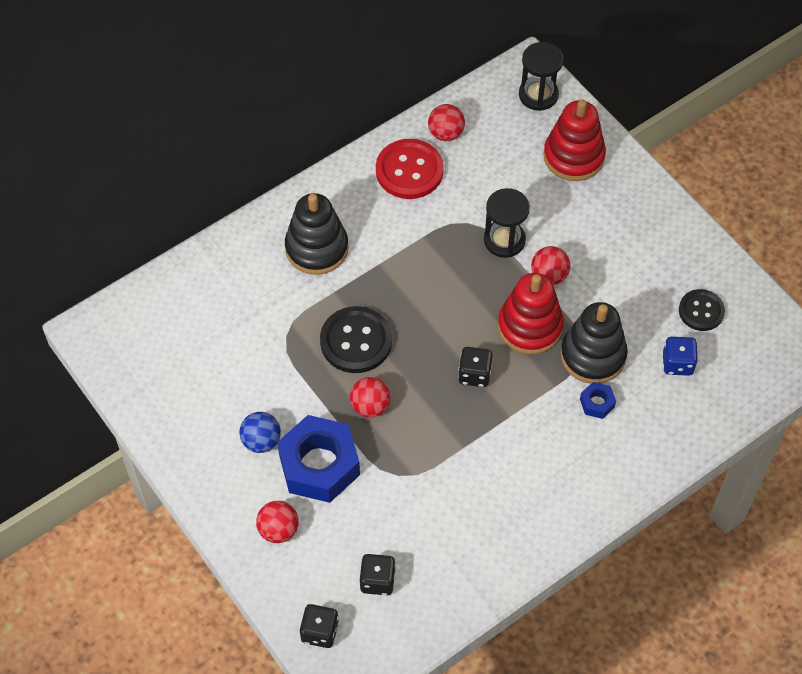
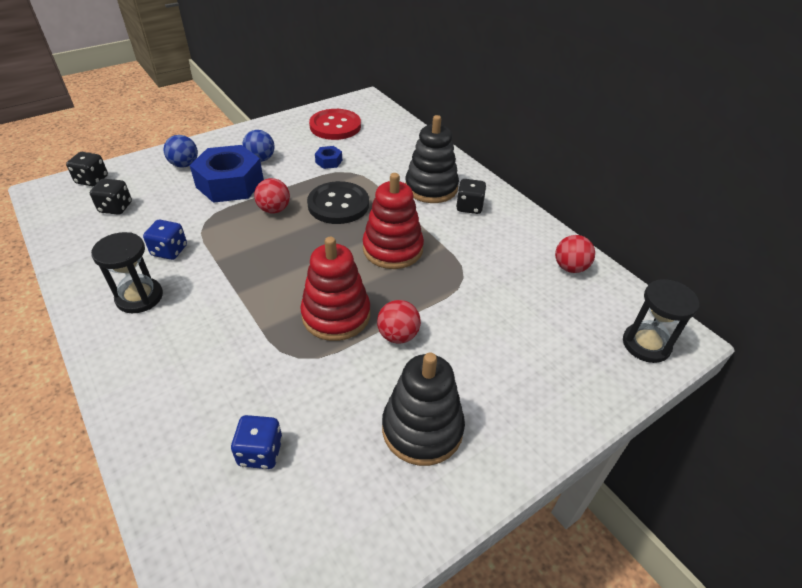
camera: 90 degrees right, 15 degrees down
(278, 530) = (184, 165): red ball -> blue ball
(409, 171) = (519, 241): red button -> red button (335, 126)
(451, 496) = (169, 251): none -> blue dice
(474, 374) = (289, 272): black dice -> black dice (469, 207)
(504, 240) = (443, 302): black hourglass -> black hourglass (139, 297)
(573, 156) = (564, 371): red stacking toy -> red stacking toy (392, 249)
(593, 355) = (290, 365): black stacking toy -> black stacking toy (422, 429)
(597, 403) = (230, 364): blue nut -> blue nut (329, 161)
(701, 311) = (334, 491): black button -> none

